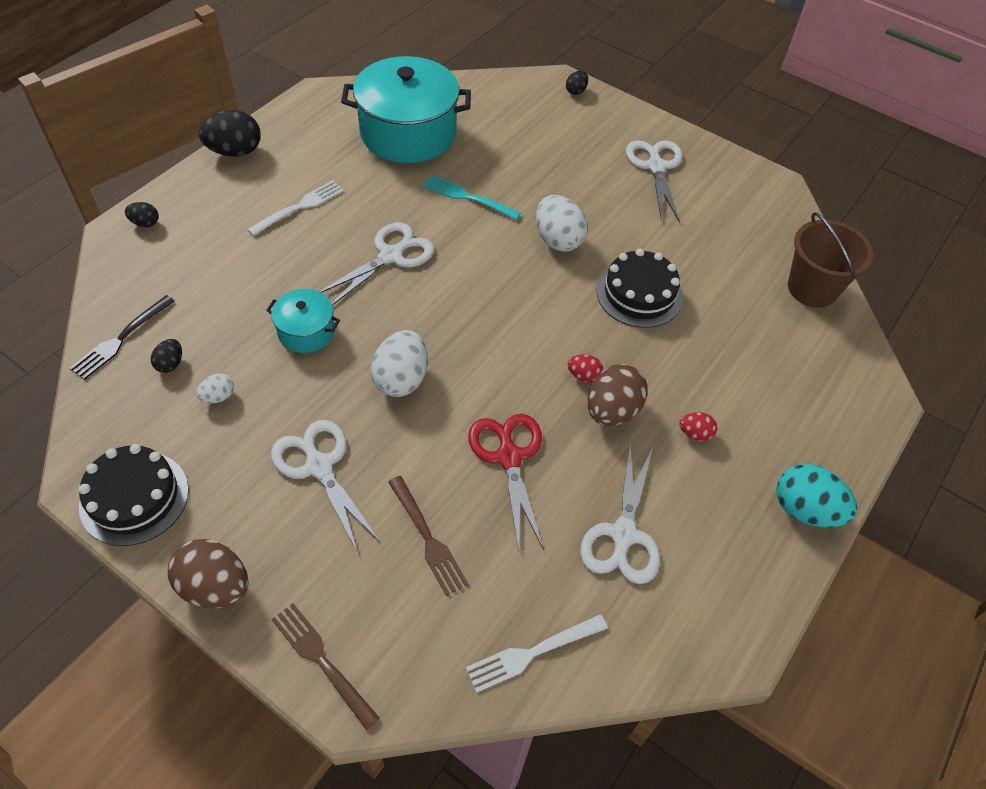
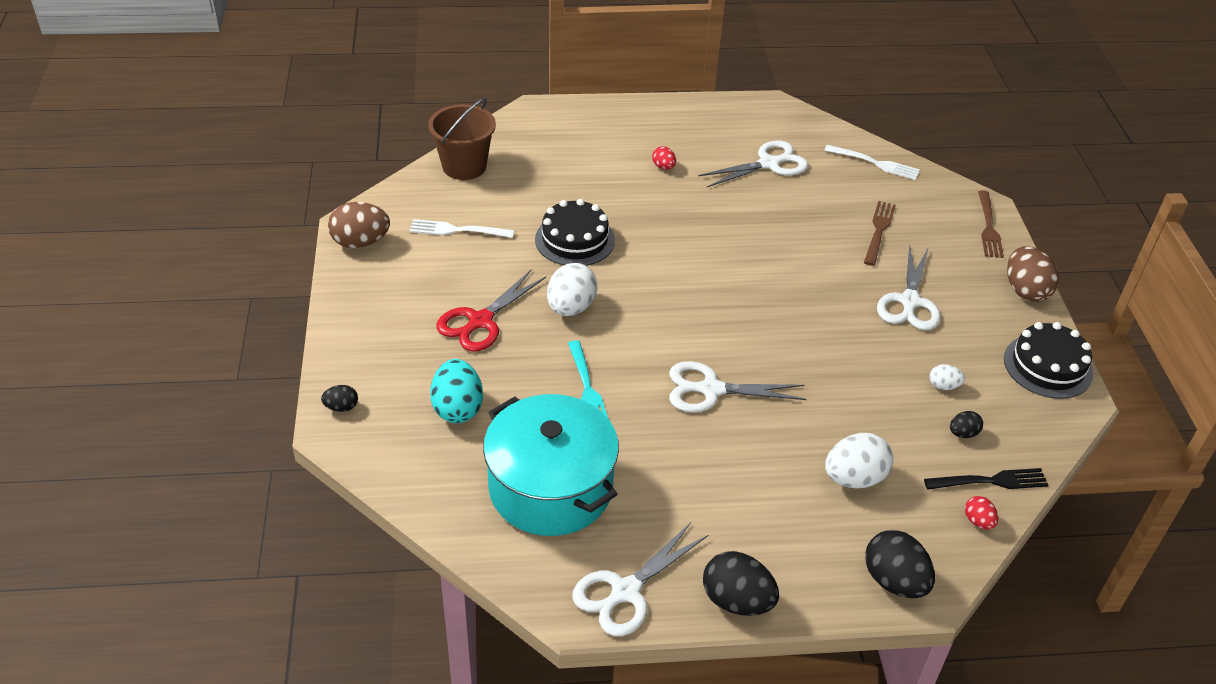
camera: 130 degrees left, 10 degrees down
(145, 223) = (894, 581): black egg -> black egg, size x1.95
(299, 207) = (737, 488): white fork -> white fork (457, 230)
(306, 331) = (837, 383): turquoise pot -> none
(401, 379) = (803, 308): white egg -> white egg (854, 478)
(509, 457) = (786, 229): red scissors -> red scissors (480, 321)
(583, 376) = (683, 230): red egg -> red egg (978, 521)
(612, 411) = (693, 205): brown egg -> brown egg (360, 242)
(656, 167) = (407, 298): white scissors -> white scissors (625, 591)
(805, 510) = (660, 111): turquoise egg -> turquoise egg (457, 408)

